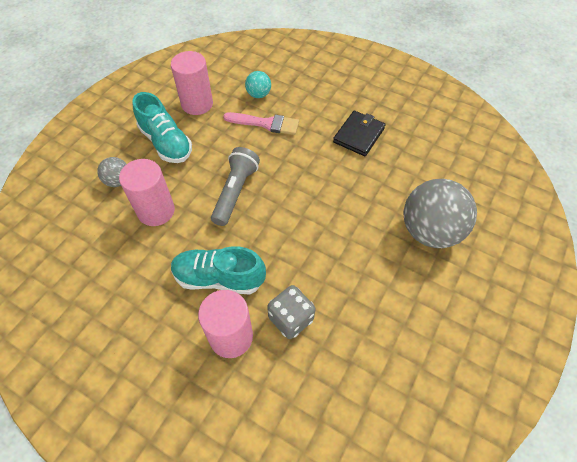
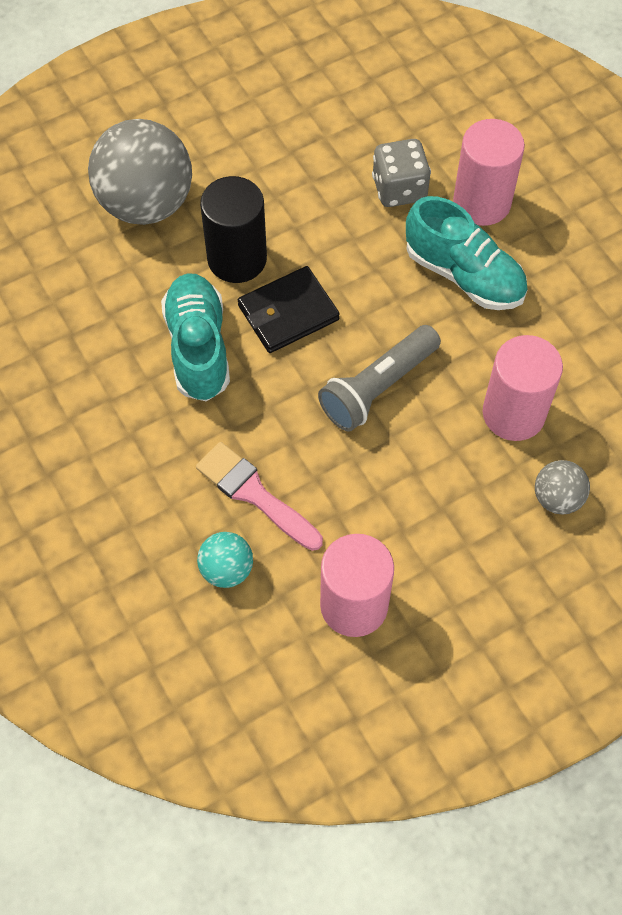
camera: 150 degrees left, 5 degrees up
(166, 143) = (449, 539): turquoise shoe -> turquoise shoe (198, 347)
(355, 224) = (237, 259): none -> black cylinder
(358, 135) = (117, 392): black wallet -> black wallet (288, 313)

